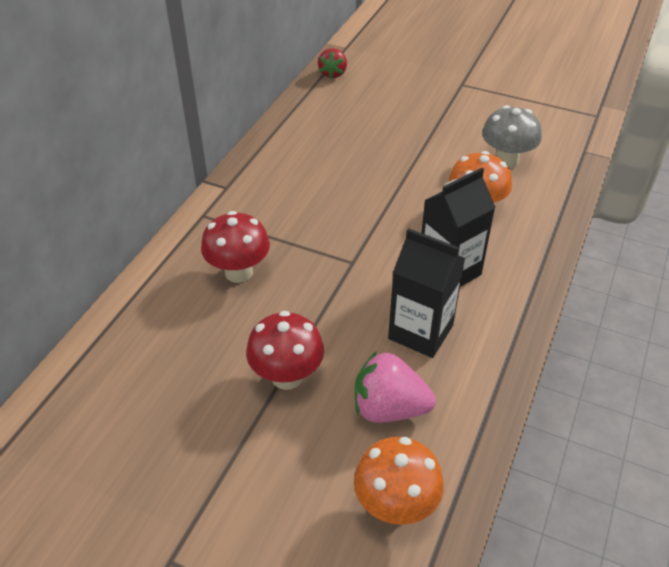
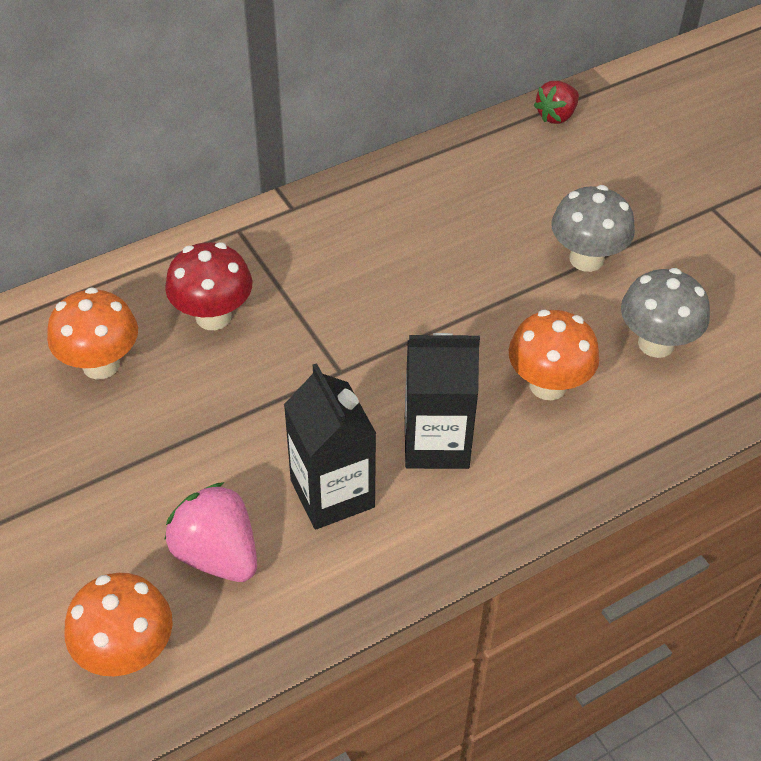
camera: 35 degrees right, 5 degrees up
(190, 340) = (101, 365): none -> orange mushroom
(287, 376) = (154, 458): red mushroom -> none
(426, 137) = (586, 259): none -> grey mushroom

